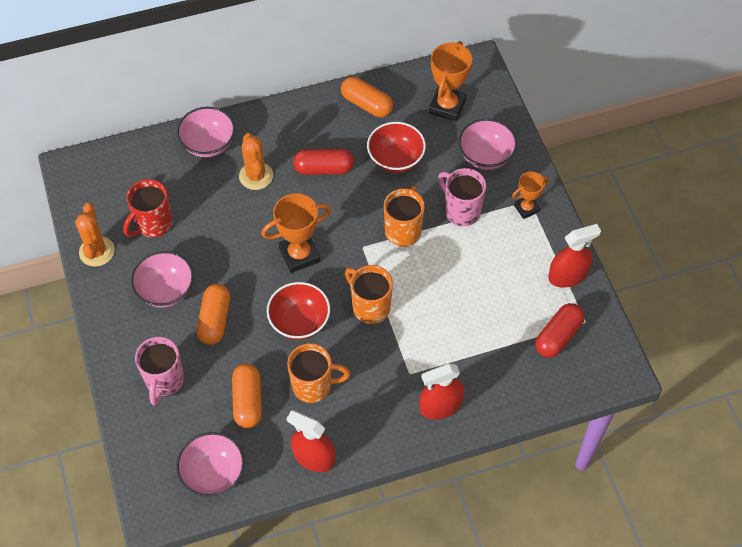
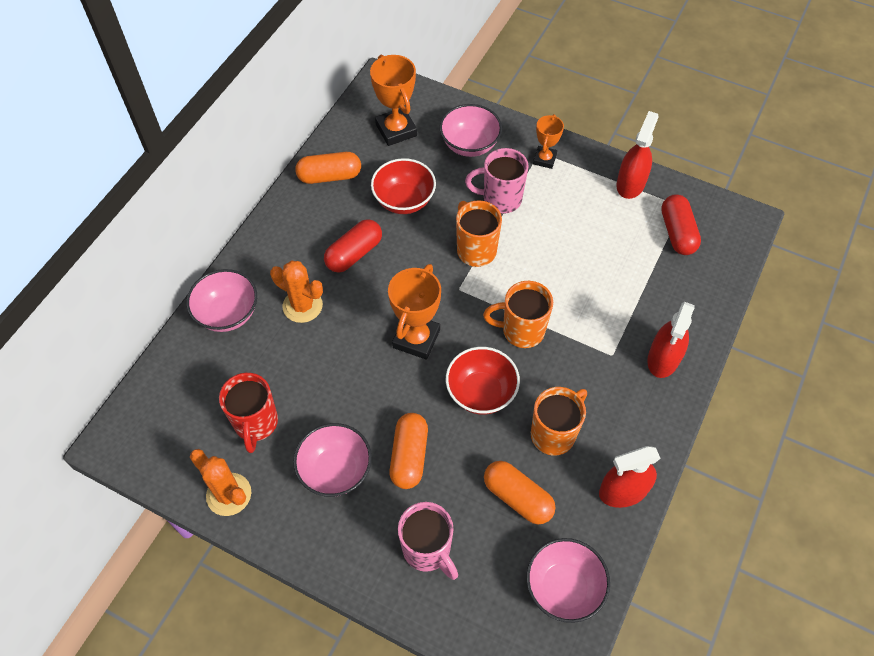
camera: 45 degrees left, 0 degrees up
(215, 320) = (409, 456): orange capsule -> orange capsule turned 45 degrees clockwise

